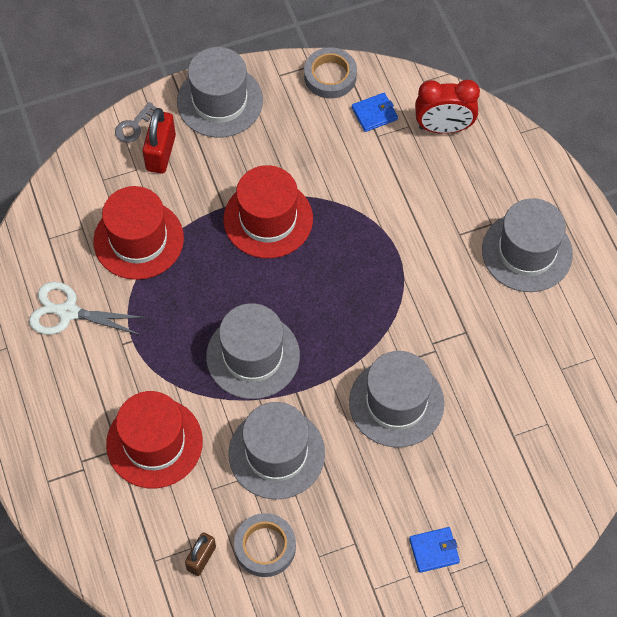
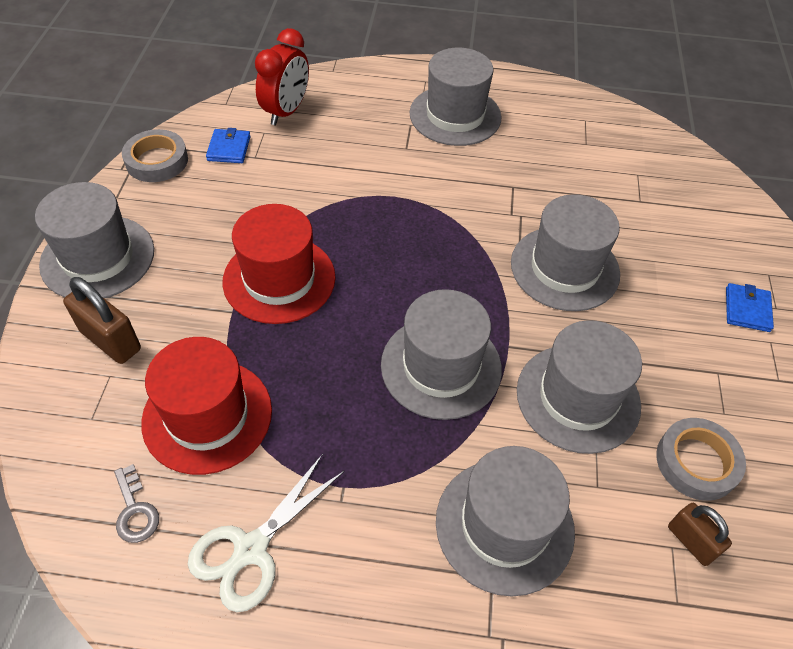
camera: 65 degrees left, 10 degrees down
(133, 126) = (49, 352): grey key -> grey key (135, 510)
(154, 443) = (504, 525): red hat -> grey hat
(161, 153) = (110, 340): red padlock -> brown padlock

